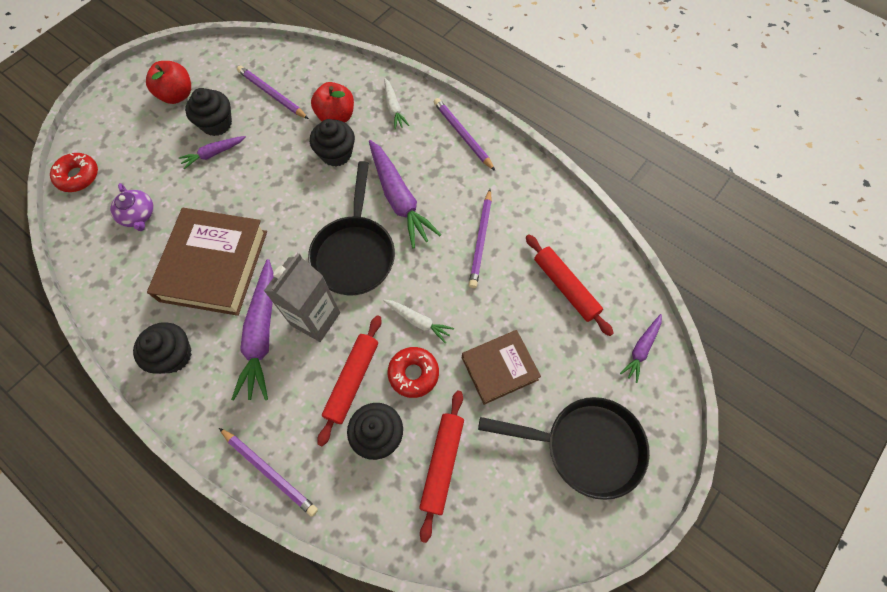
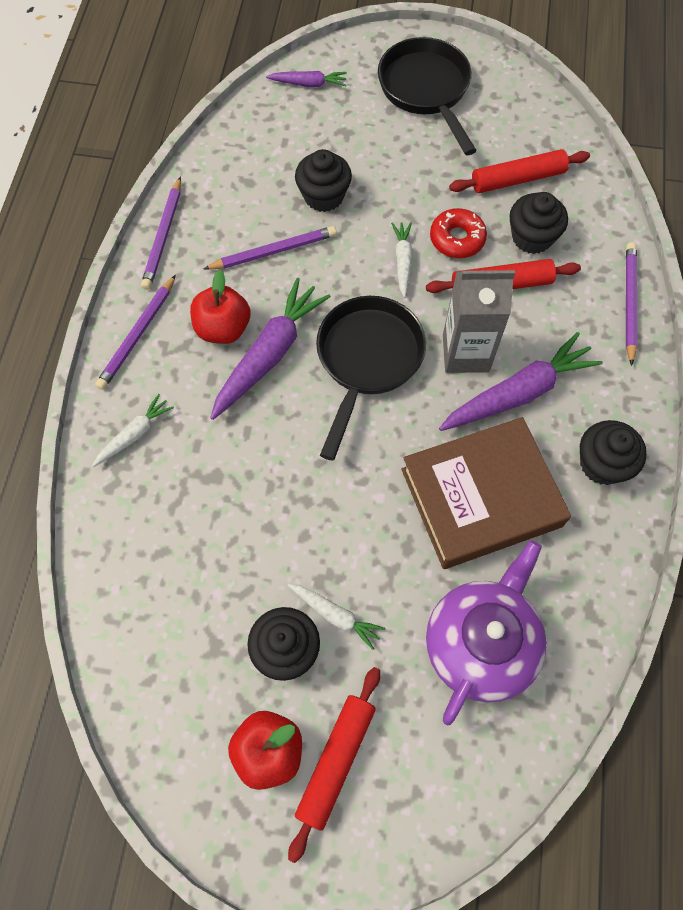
camera: 120 degrees left, 0 degrees up
(78, 176) = (484, 782): red donut -> none
(138, 215) = (481, 643): purple teapot -> purple teapot, size x1.92
(213, 154) = (335, 615): purple carrot -> white carrot
(272, 94) = (193, 608): purple pencil -> purple pencil (163, 236)
(336, 116) = (187, 496): red apple -> red apple (223, 328)
(336, 154) = (246, 460): black cupcake -> black cupcake (323, 196)
(354, 253) = (367, 360): black pan -> black pan turned 45 degrees counterclockwise
(499, 368) = (402, 176): brown book -> none
(565, 287) = (282, 159): red rolling pin -> red rolling pin (336, 761)

